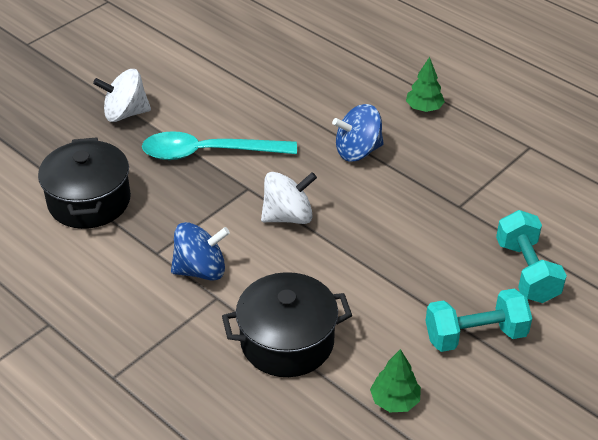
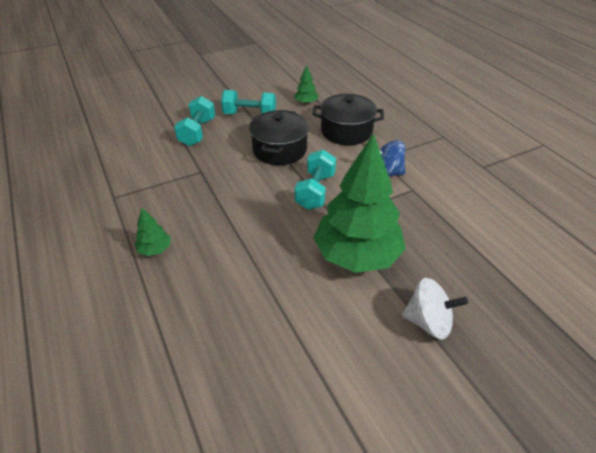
camera: 160 degrees left, 0 degrees up
(89, 201) = (462, 237): black pot -> black pot (279, 150)
(208, 153) = (357, 255): turquoise spoon -> green tree
(288, 216) = (315, 191): white spinning top -> turquoise dumbbell
(357, 151) = (237, 225): blue spinning top -> none

